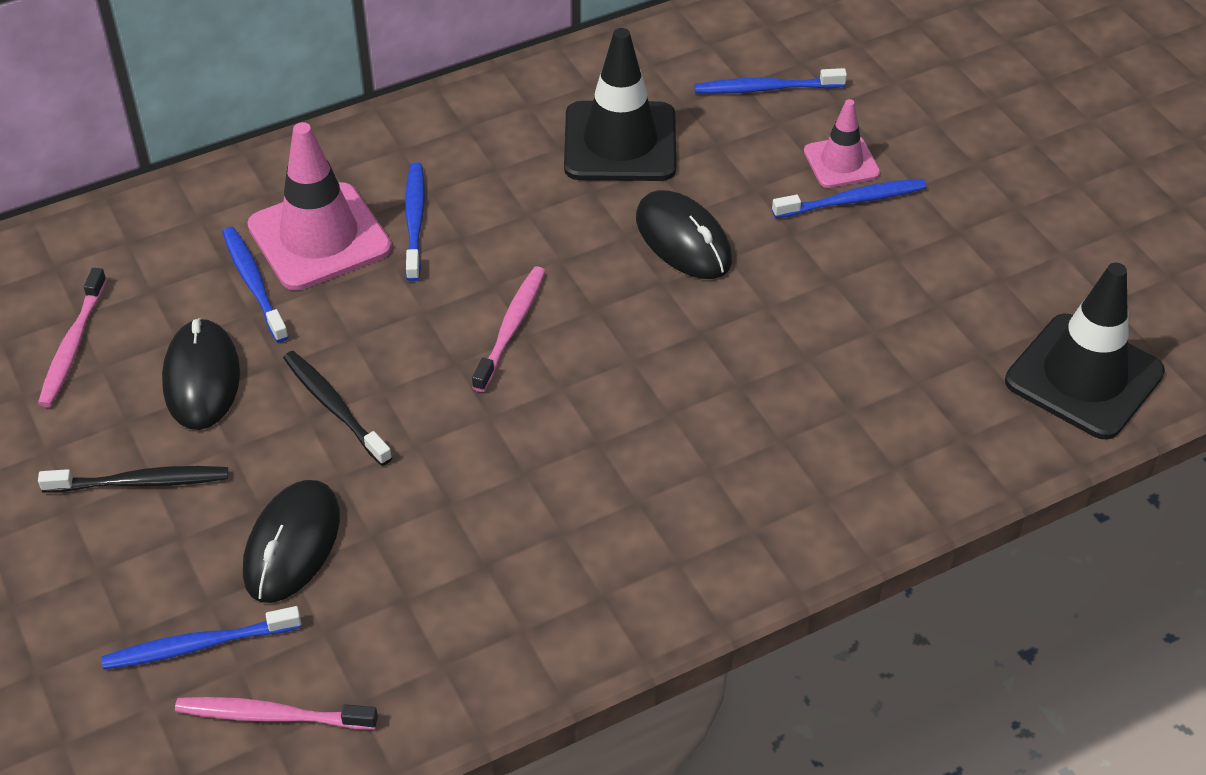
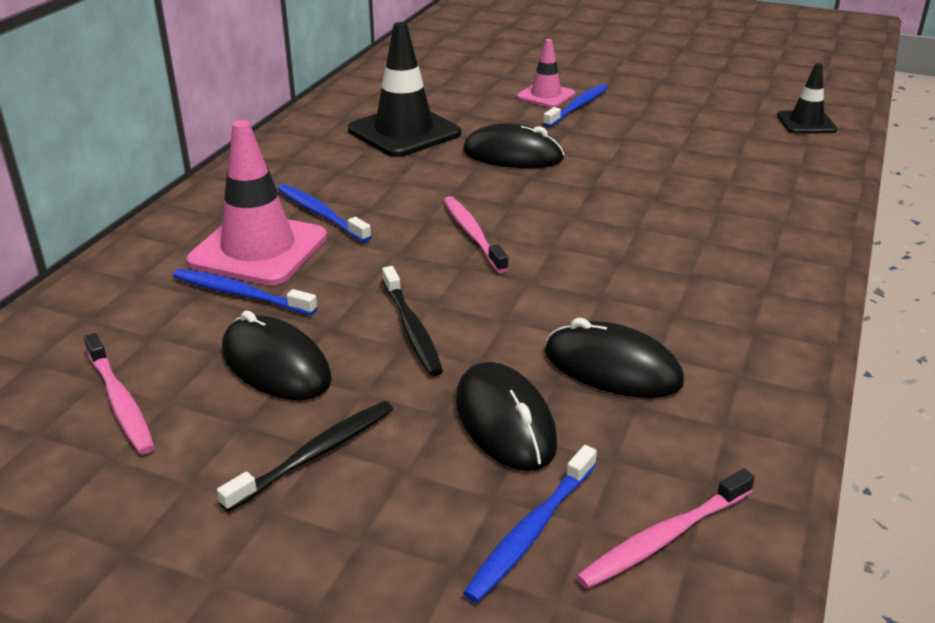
camera: 40 degrees left, 15 degrees down
(334, 407) = (411, 329): black toothbrush -> black toothbrush turned 120 degrees counterclockwise
(433, 551) = (612, 368): none -> black mouse
(765, 88) = (454, 84): blue toothbrush -> none
(1084, 377) = (806, 123): black traffic cone -> black traffic cone, size x0.57

